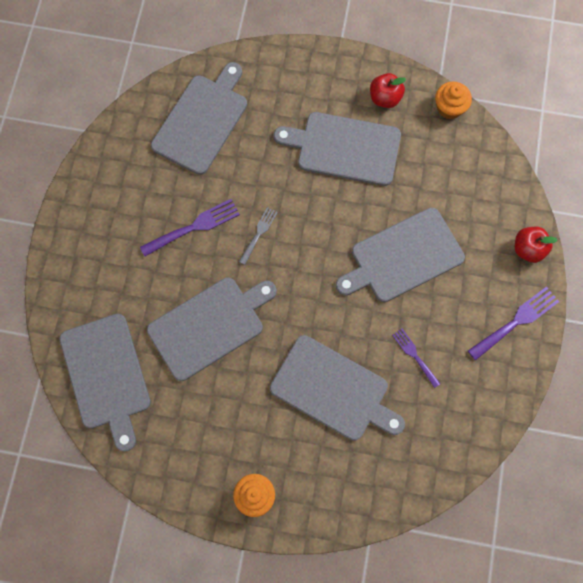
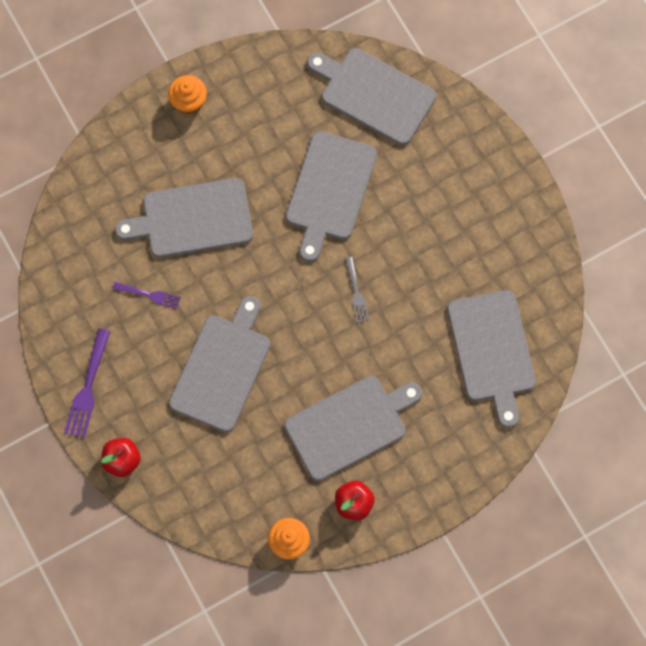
camera: 140 degrees right, 0 degrees up
(194, 227) = (413, 256): purple fork -> none

